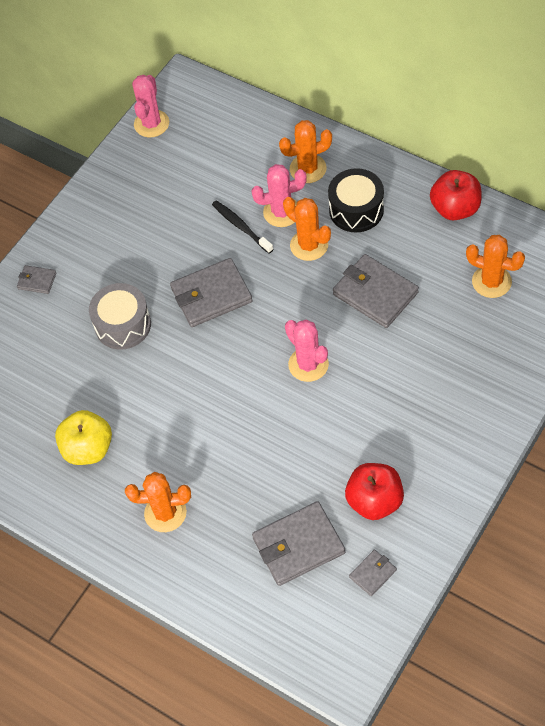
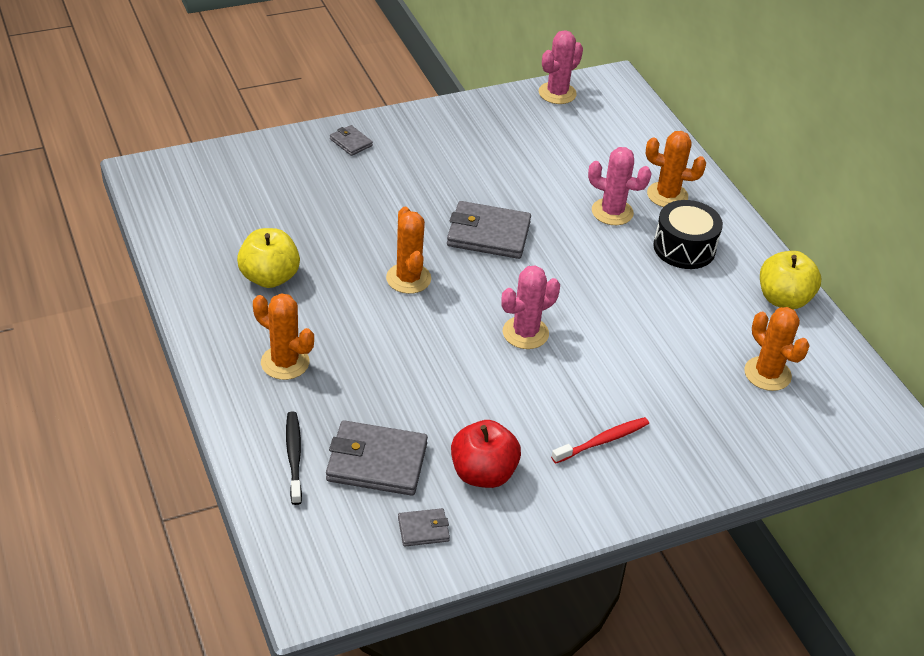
camera: 25 degrees right, 15 degrees down
(123, 325) = (390, 211): grey drum -> none
(241, 226) = (564, 202): black toothbrush -> black toothbrush (294, 456)
(308, 364) = (525, 333): pink cactus -> pink cactus turned 60 degrees clockwise
(309, 245) = (613, 248): orange cactus -> orange cactus (408, 278)
(375, 293) = (642, 318): grey wallet -> none
(429, 416) = (602, 441): none -> red toothbrush
(455, 208) = (783, 299): red apple -> yellow apple

